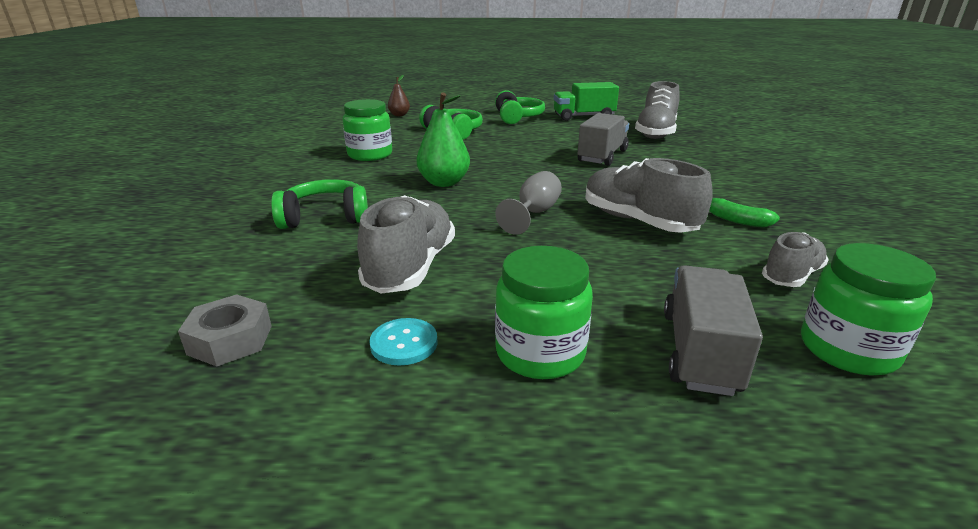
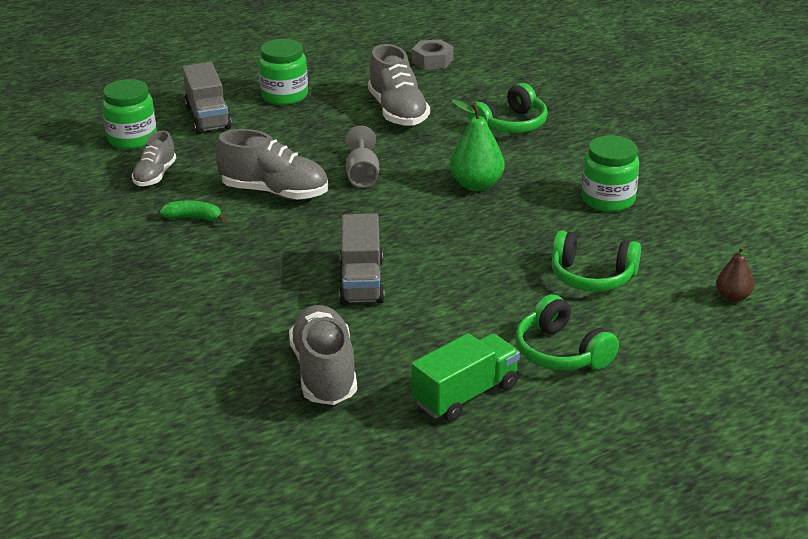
camera: 150 degrees right, 5 degrees up
(404, 343) = (352, 81): turquoise button -> none

